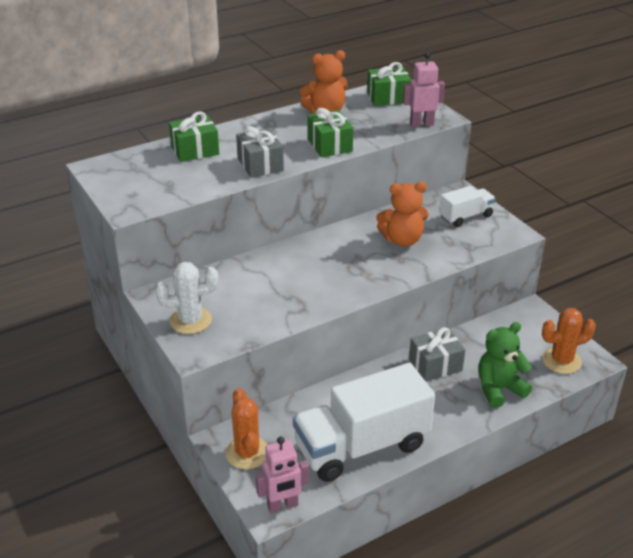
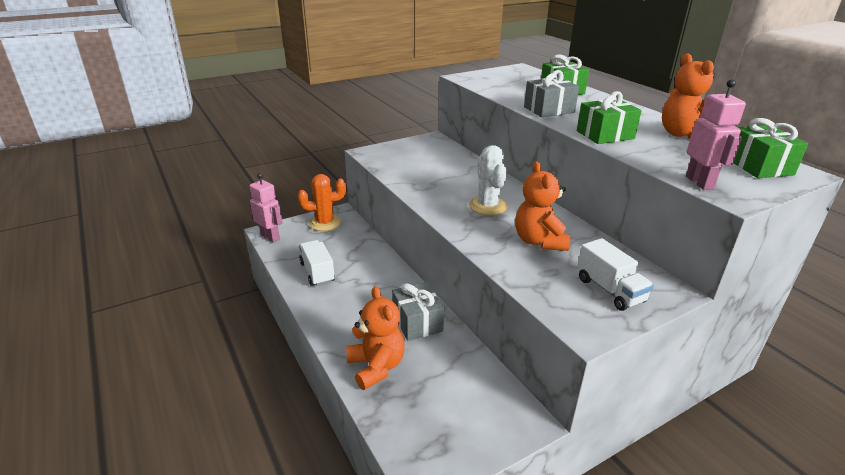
camera: 90 degrees right, 5 degrees down
(190, 320) = (404, 150): white cactus -> white cactus (488, 206)
(283, 506) = (270, 237): pink robot -> pink robot turned 150 degrees clockwise
(362, 446) = (317, 272): white truck -> white truck, size x0.49
(499, 389) = (376, 367): green teddy bear -> orange teddy bear
(561, 361) = (423, 436): orange cactus -> none

